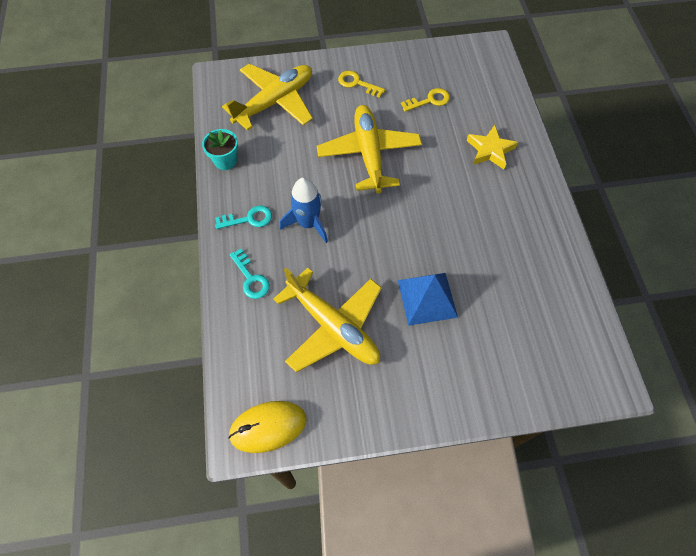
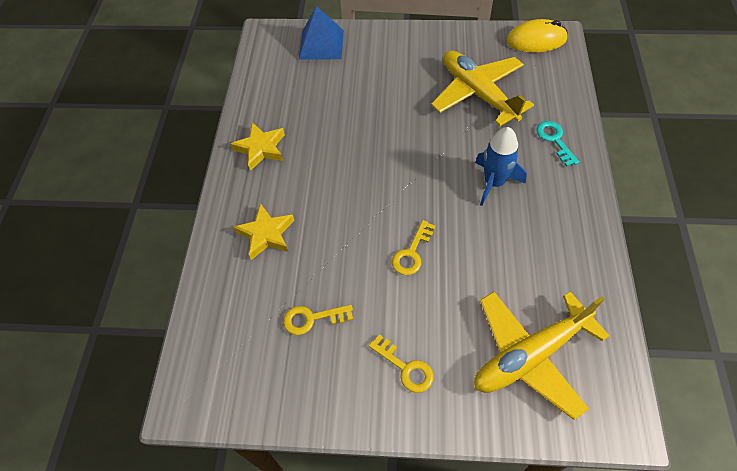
camera: 165 degrees left, 5 degrees down
(225, 161) = (594, 272): turquoise flower pot -> none
(248, 219) = (560, 197): turquoise key -> none
(369, 154) = (412, 253): yellow plane -> yellow key
(427, 298) = (389, 103): blue pyramid -> blue pyramid (321, 44)
(534, 225) = (260, 148): none -> yellow star

